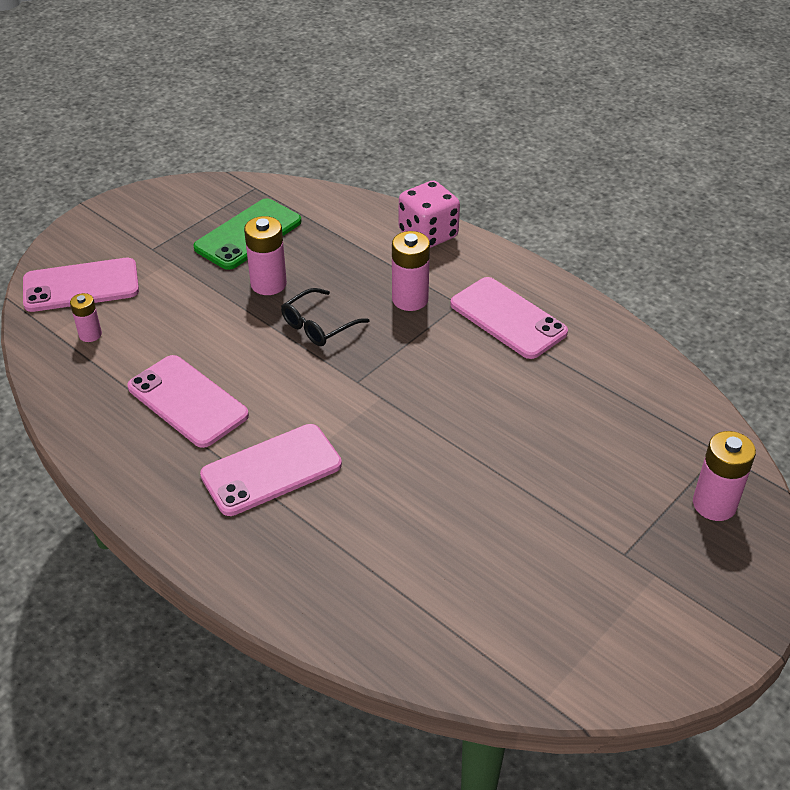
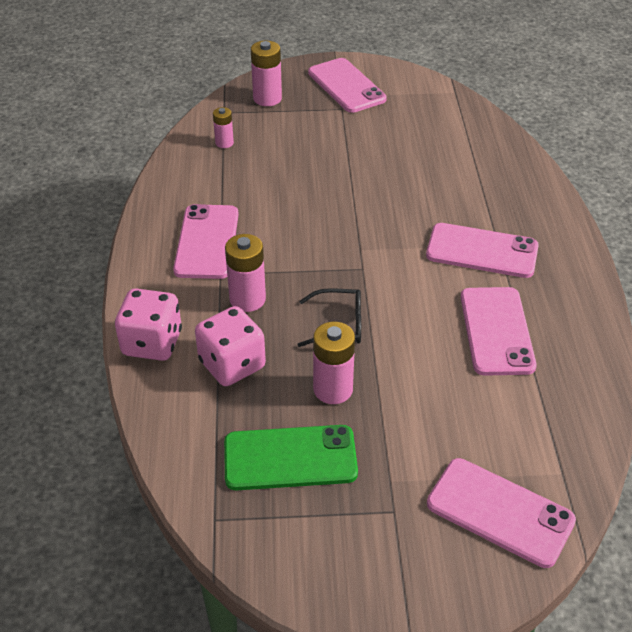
camera: 135 degrees left, 0 degrees up
(90, 334) = (530, 446): pink battery -> pink battery (224, 143)
(357, 256) = (232, 364): none -> pink dice
(672, 597) = (346, 86): none -> pink phone

